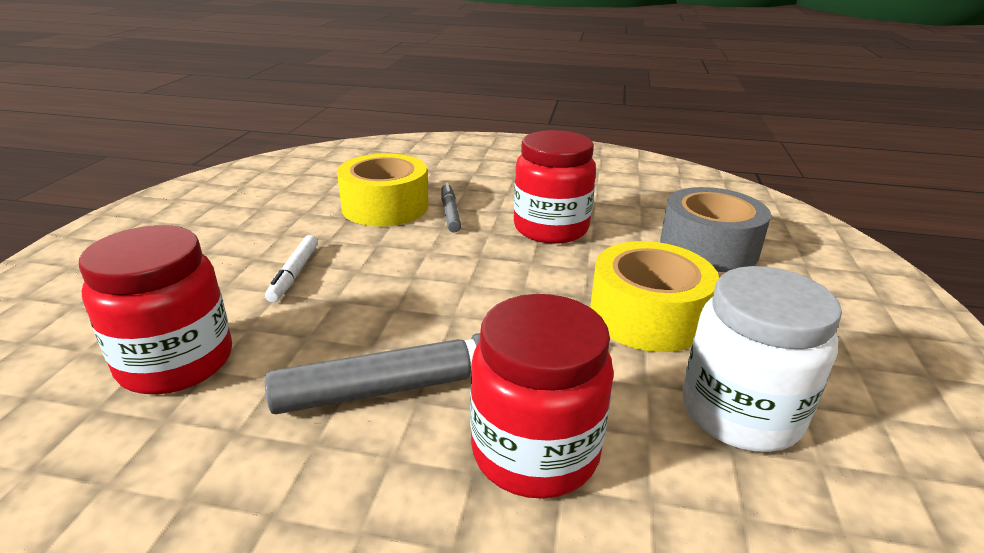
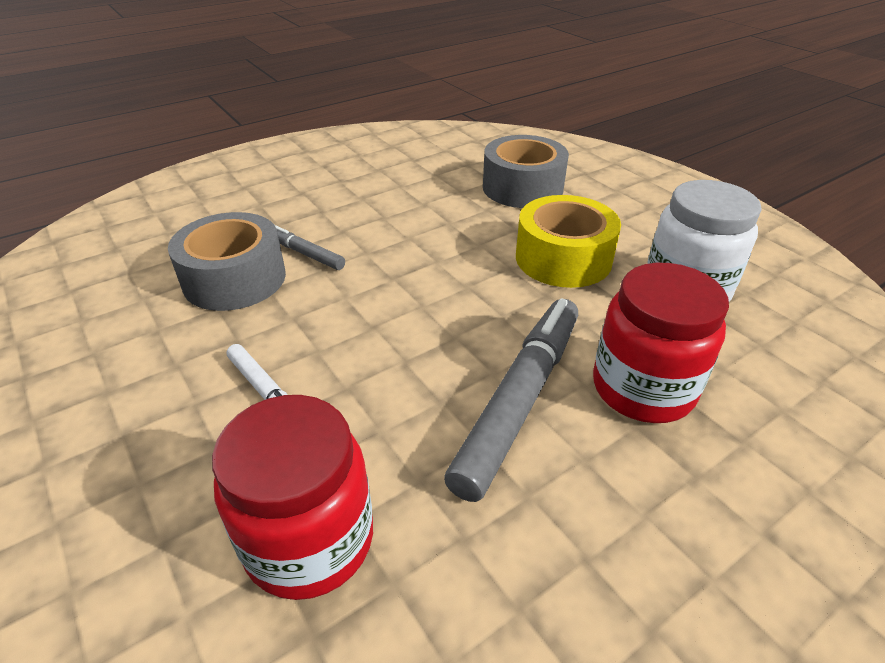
camera: 45 degrees left, 10 degrees up
(385, 207) = (234, 279): yellow tape -> grey tape
(551, 228) = (406, 226): red jar -> none

